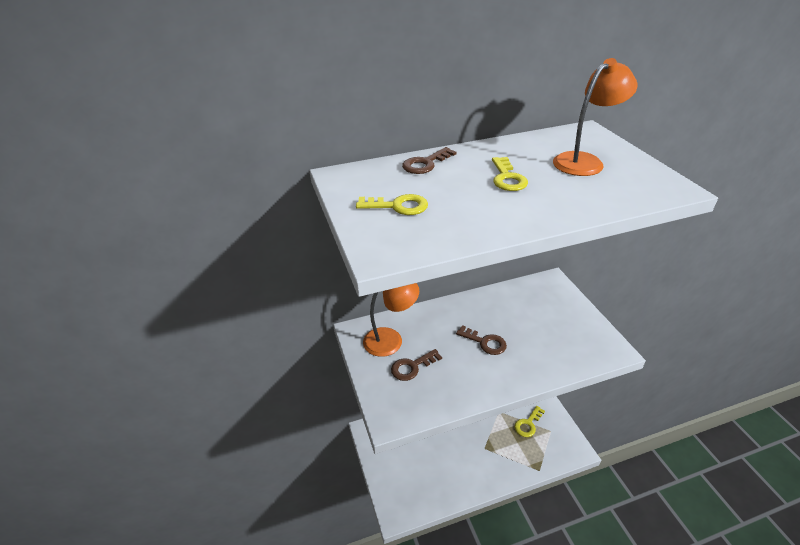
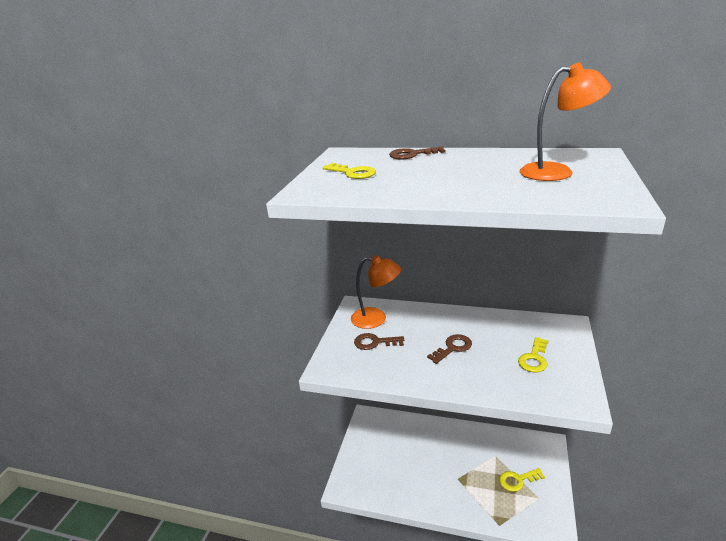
camera: 35 degrees right, 10 degrees down
(485, 342) = (452, 348): brown key -> brown key turned 105 degrees counterclockwise
(507, 178) = (464, 171): yellow key -> yellow key (534, 358)

